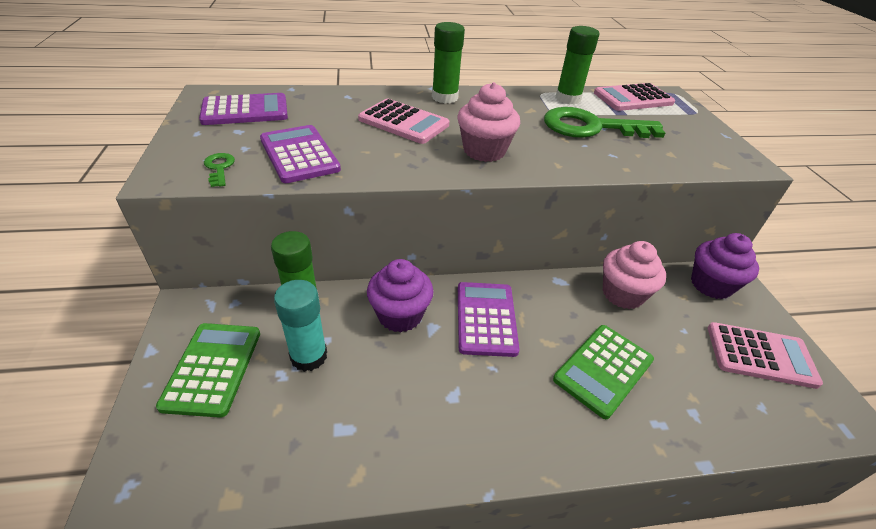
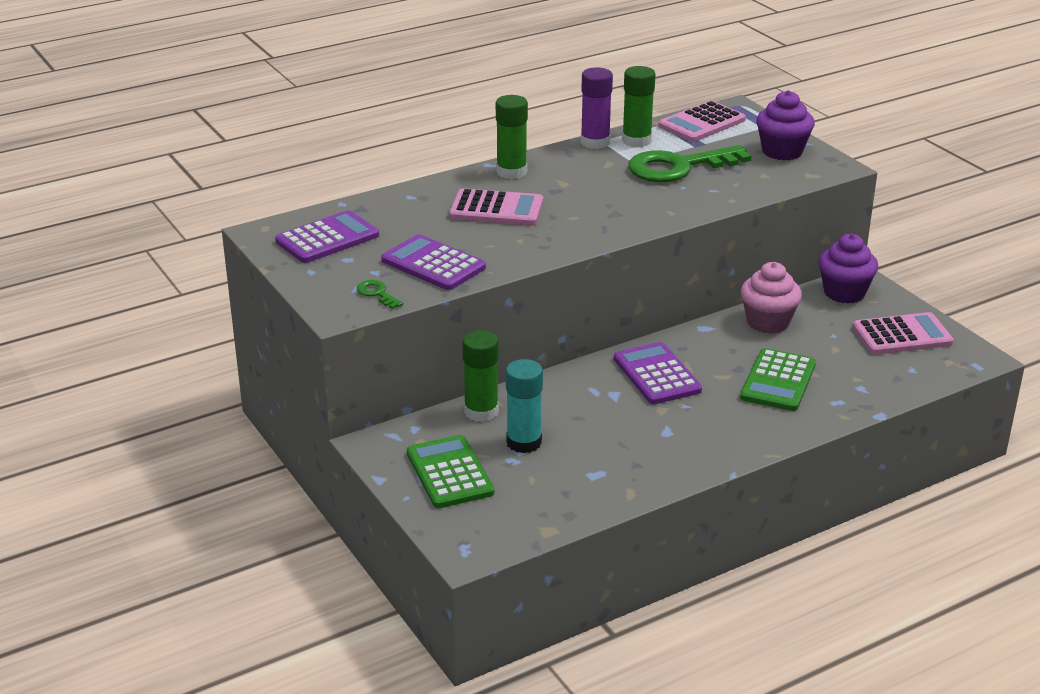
camera: 20 degrees left, 10 degrees down
(400, 315) = (577, 394): purple cupcake -> purple cupcake (782, 151)
(484, 151) = (596, 217): pink cupcake -> none
(532, 92) = (595, 142): none -> purple glue stick

